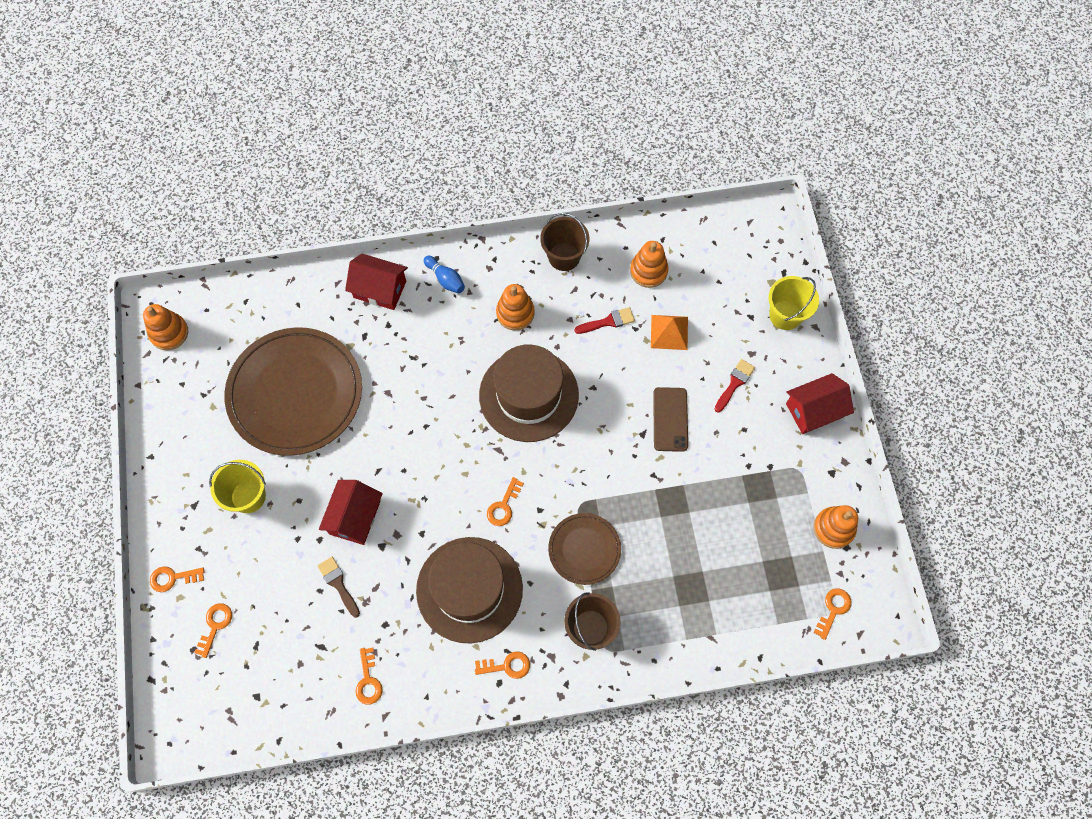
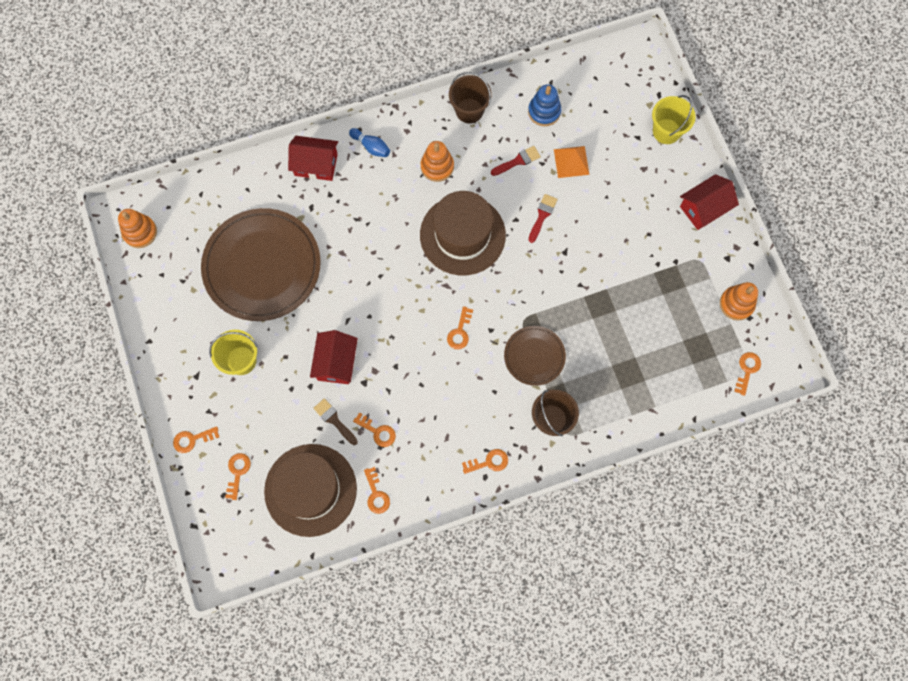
camera: 10 degrees left, 5 degrees up
(385, 606) = (378, 432): none -> orange key
(469, 589) = (445, 405): brown hat -> brown hat (310, 490)
(648, 271) = (544, 112): orange stacking toy -> blue stacking toy
(670, 419) = (585, 236): brown phone -> none
(734, 383) = (634, 196): red brush -> red brush (542, 215)

